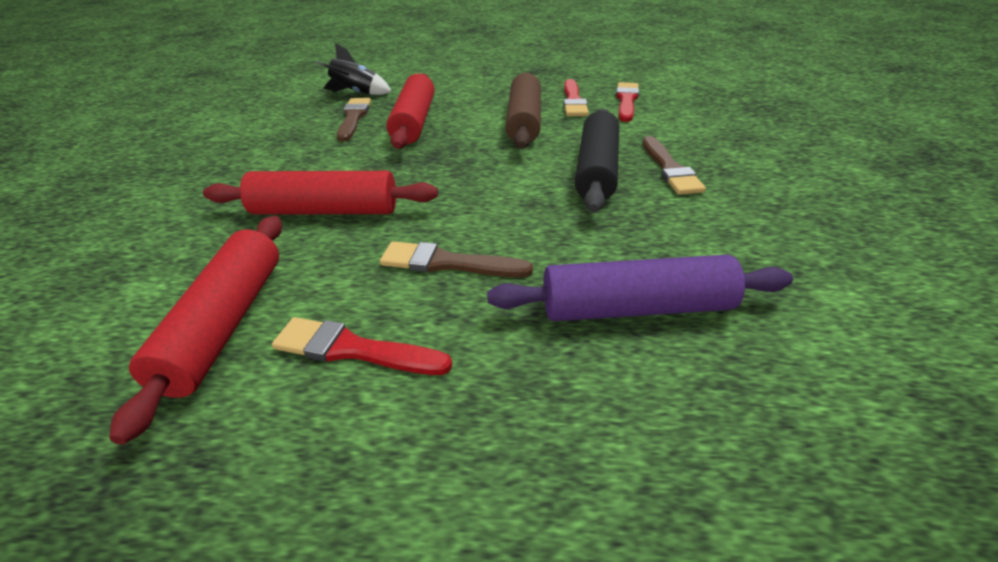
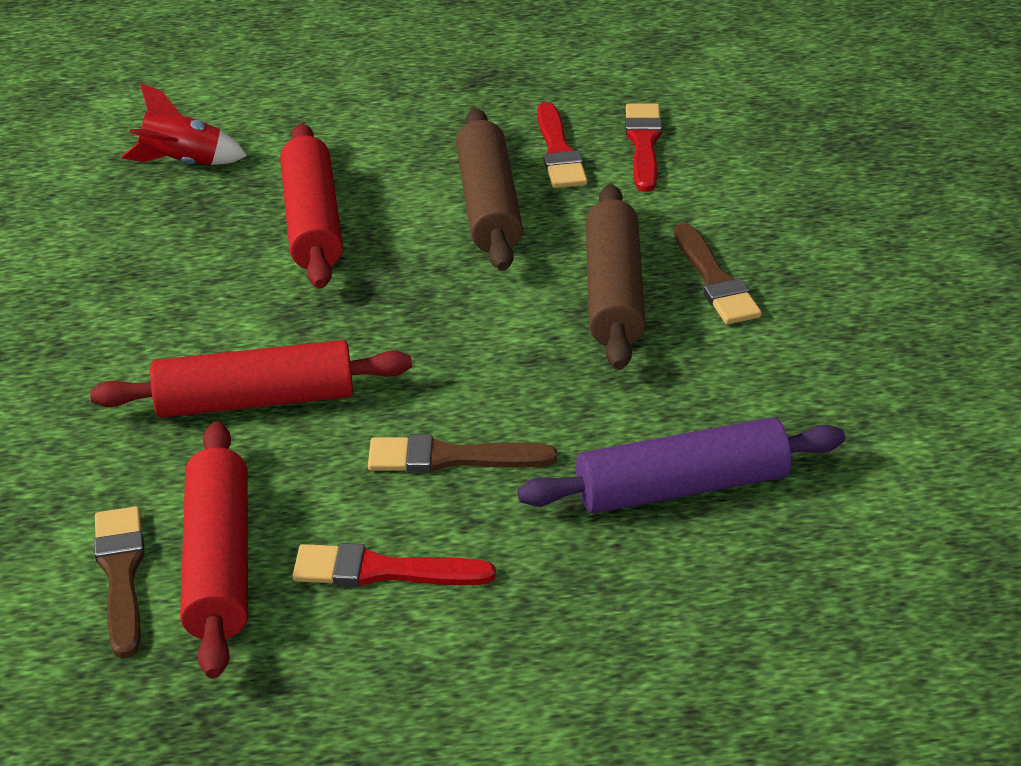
camera: 10 degrees left, 0 degrees up
(353, 118) = (208, 222): brown brush -> brown brush (121, 575)
(356, 93) = (183, 163): black rocket -> red rocket
(597, 170) = (614, 293): black rolling pin -> brown rolling pin

